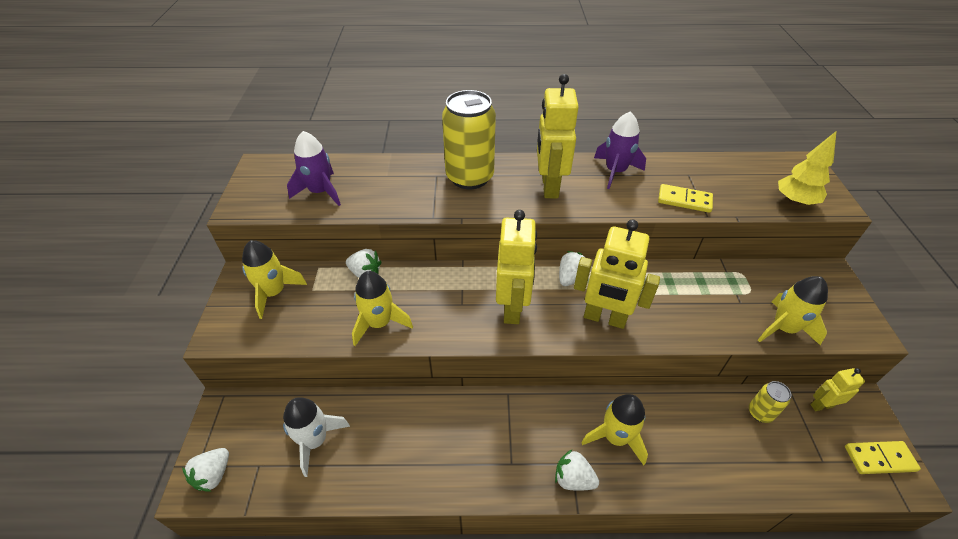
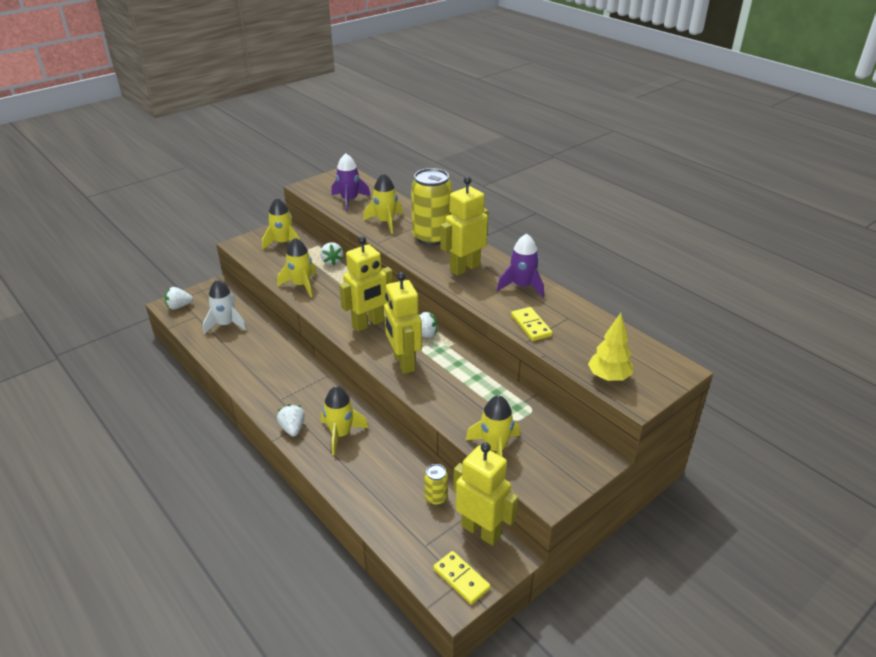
camera: 50 degrees right, 10 degrees down
(400, 190) = (386, 222): none -> yellow rocket
(821, 405) = (481, 531): yellow robot -> yellow robot, size x1.92

